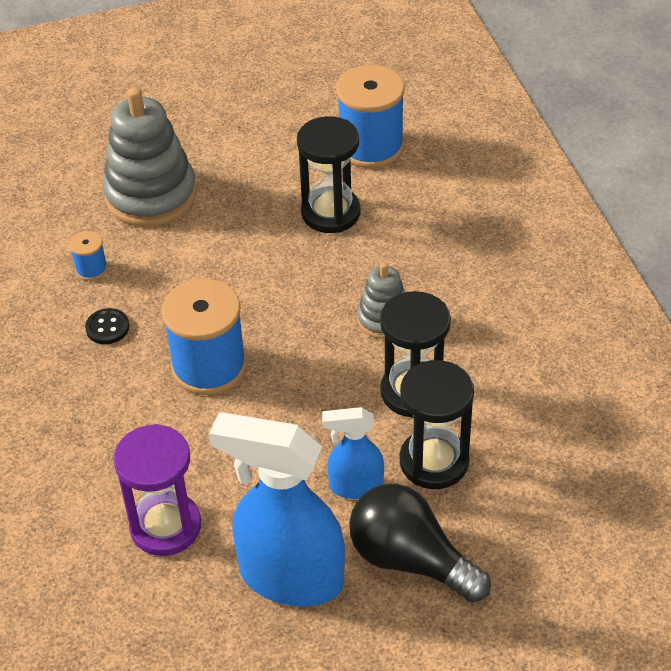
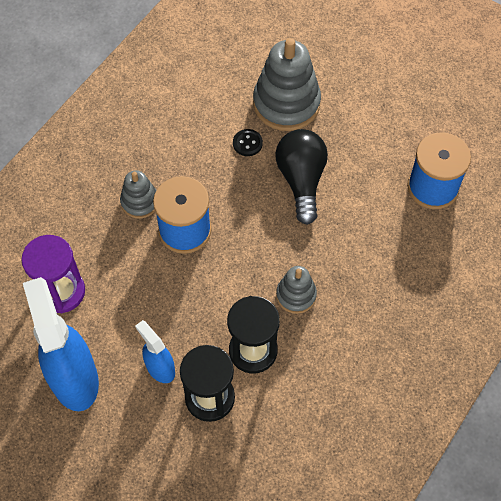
camera: 50 degrees right, 15 degrees up
(91, 269) = (206, 118): blue spool -> none
(107, 328) = (171, 159): black button -> black button (247, 143)
(129, 386) = (140, 202): none -> grey stacking toy
(330, 213) = (356, 206): black hourglass -> none
(410, 560) = (131, 433): black light bulb -> black light bulb (301, 180)

